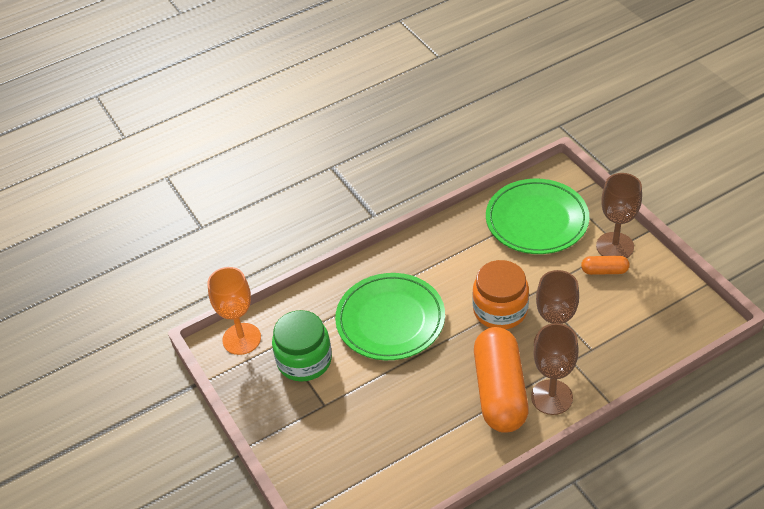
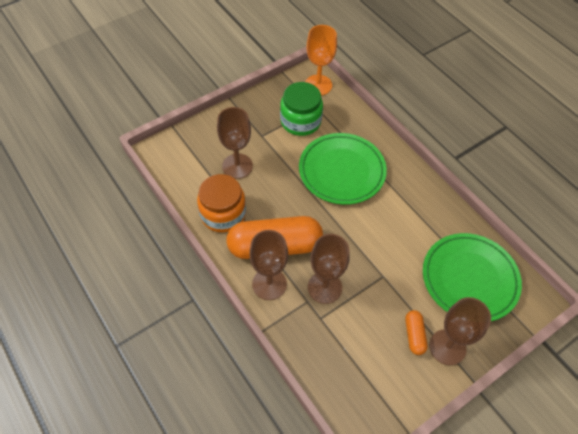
camera: 80 degrees right, 10 degrees up
(375, 433) = (237, 166): none -> brown goblet
(500, 310) = (358, 247): orange jar -> orange jar (223, 214)

